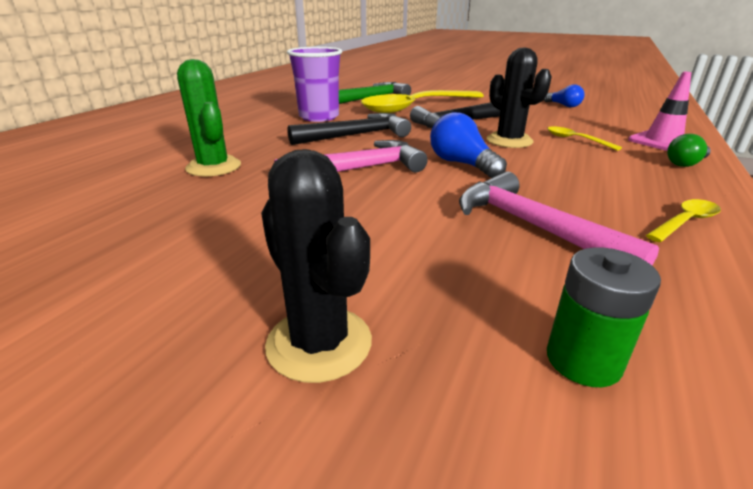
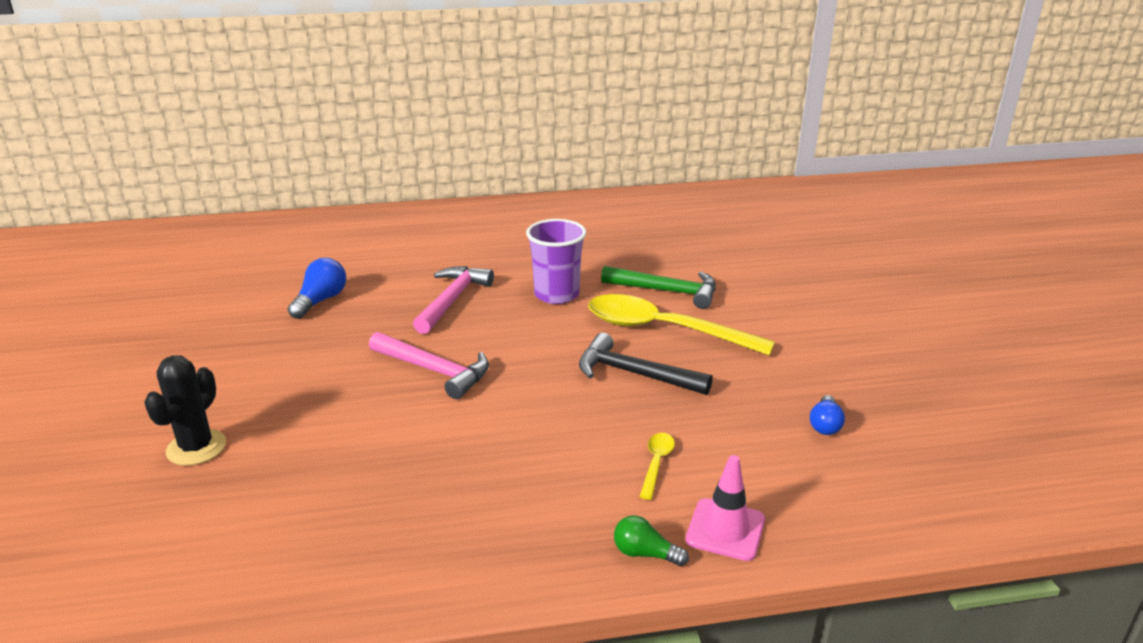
camera: 55 degrees right, 0 degrees up
(213, 167) = (381, 312): green cactus -> none
(356, 135) = (520, 335): black hammer -> none
(462, 164) = (497, 414): blue light bulb -> blue light bulb (320, 301)
(509, 141) = (601, 421): black cactus -> none
(533, 226) = (385, 483): pink hammer -> pink hammer (452, 300)
(583, 360) = (225, 534): green battery -> none
(685, 222) = (457, 561): yellow spoon -> none

